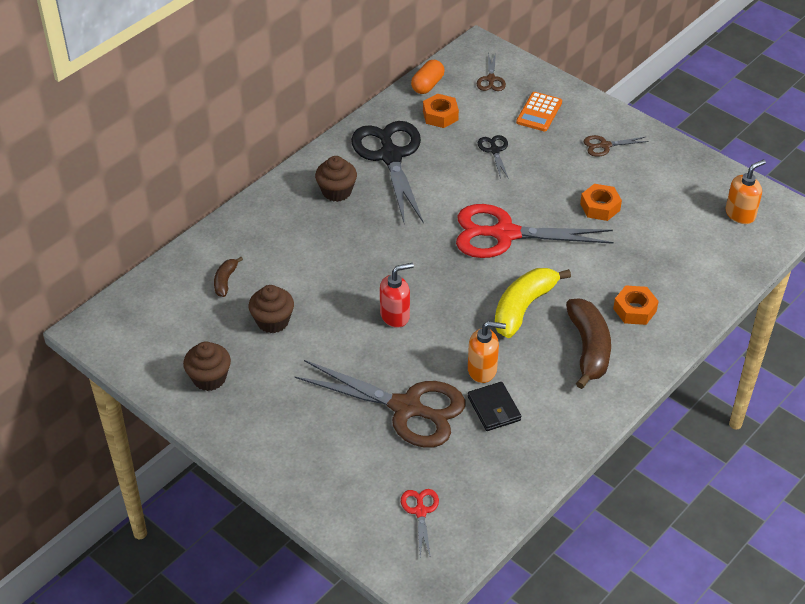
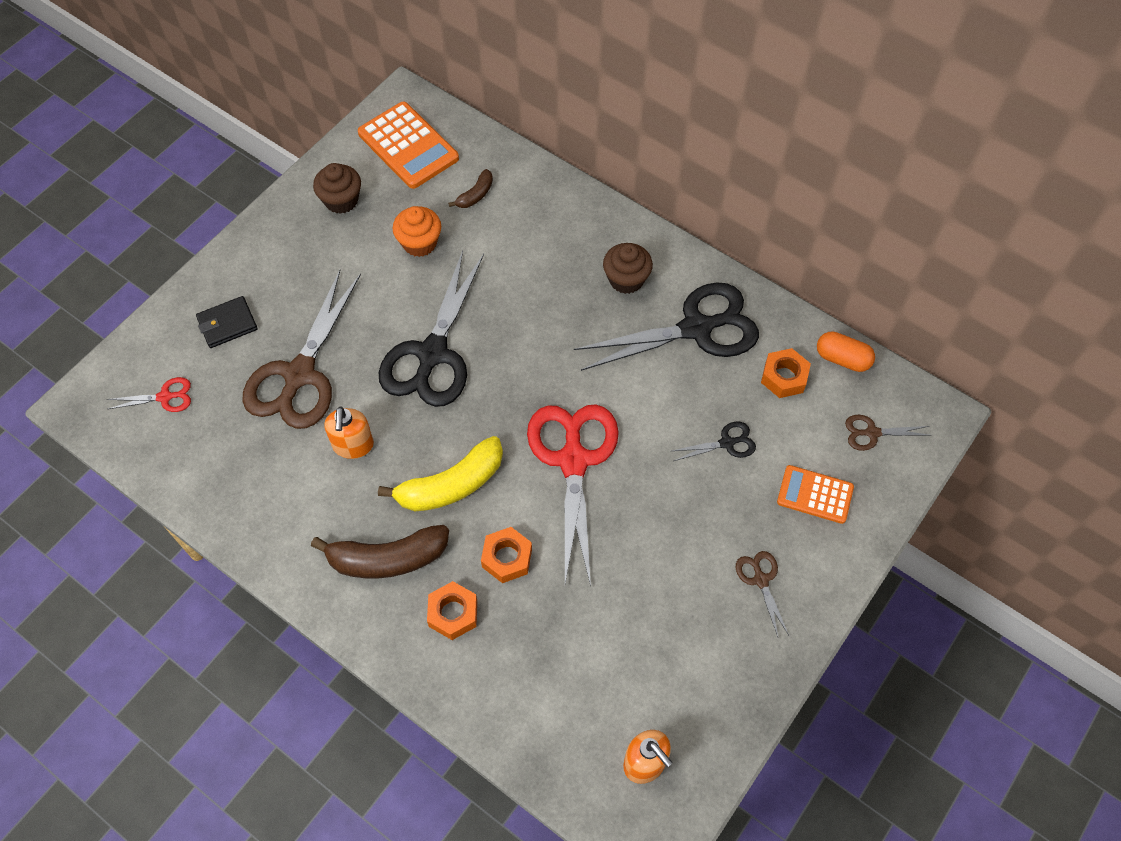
camera: 85 degrees right, 15 degrees up
(153, 327) = (408, 146): none -> orange calculator
(225, 281) = (475, 195): brown banana -> brown banana turned 120 degrees clockwise
(273, 321) = (419, 243): brown cupcake -> orange cupcake
(395, 315) = (432, 354): red soap dispenser -> black scissors
(494, 408) = (297, 459): black wallet -> black wallet (227, 324)
(523, 307) = (451, 485): yellow banana -> yellow banana turned 120 degrees clockwise
(600, 207) = (636, 573): orange nut -> orange nut (507, 558)

